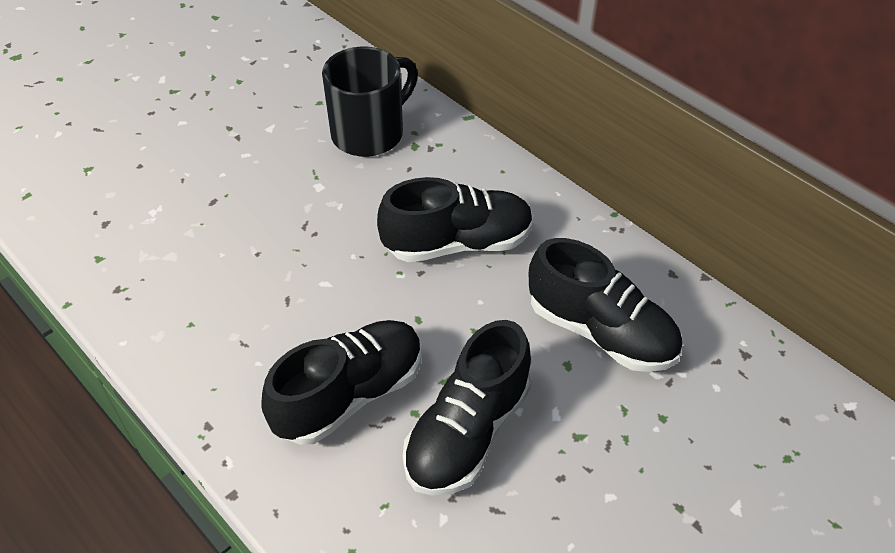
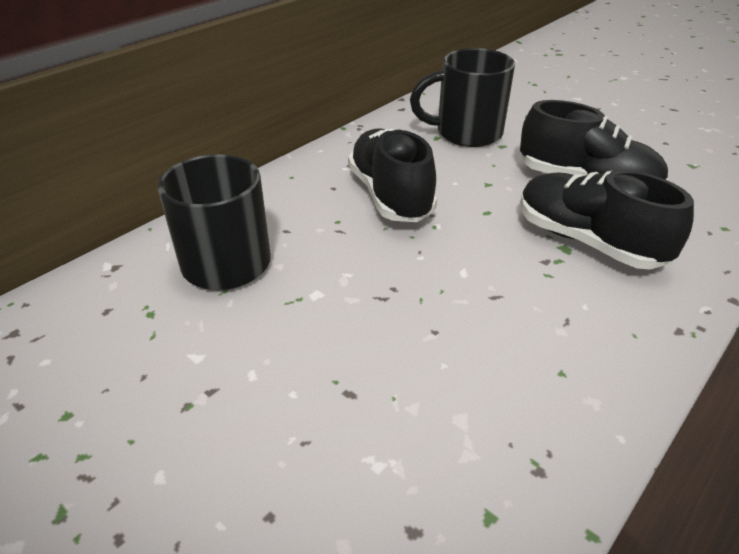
camera: 95 degrees left, 10 degrees down
(601, 332) = (466, 133): black shoe -> black mug

